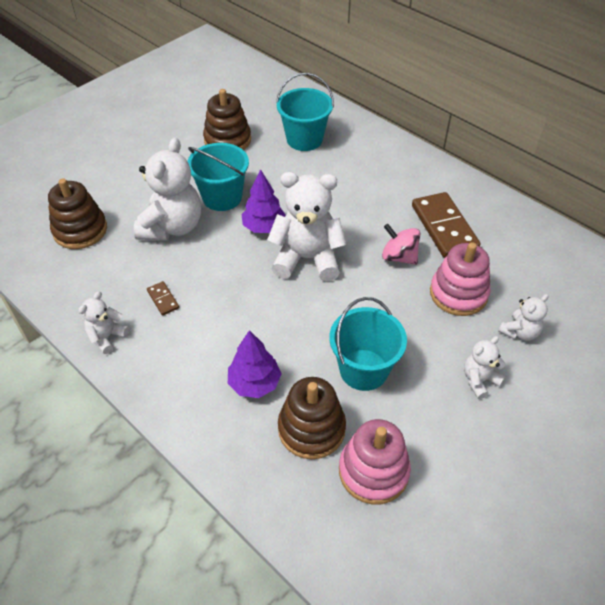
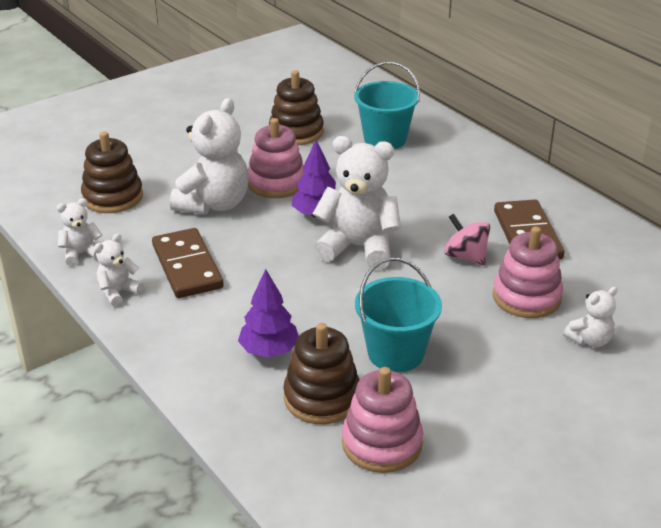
camera: 10 degrees right, 15 degrees down
(163, 299) = (187, 266): brown domino -> brown domino, size x2.26
(222, 197) = (276, 183): turquoise bucket -> pink stacking toy
(479, 380) = (528, 378): white teddy bear -> white teddy bear (81, 254)

